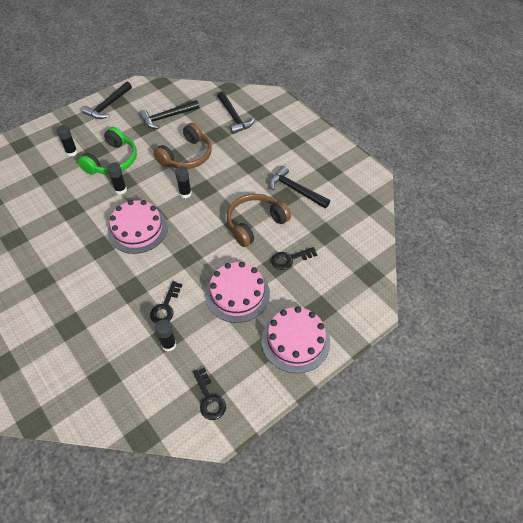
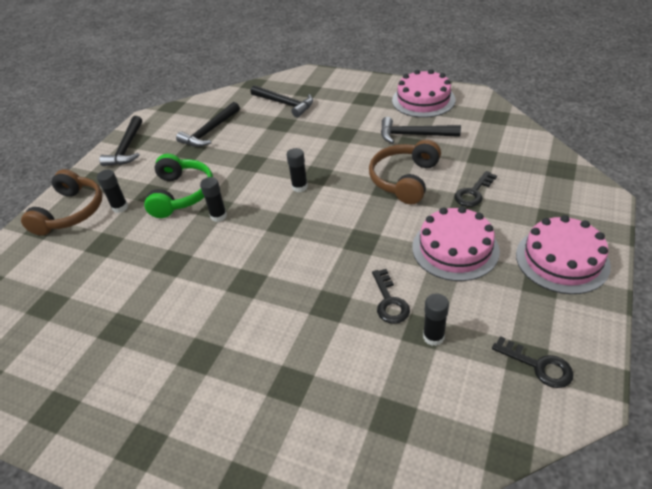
camera: 25 degrees left, 10 degrees down
(137, 229) = (277, 243): pink cake -> pink cake (423, 100)
(186, 156) = (266, 155): brown headphones -> brown headphones (71, 212)

